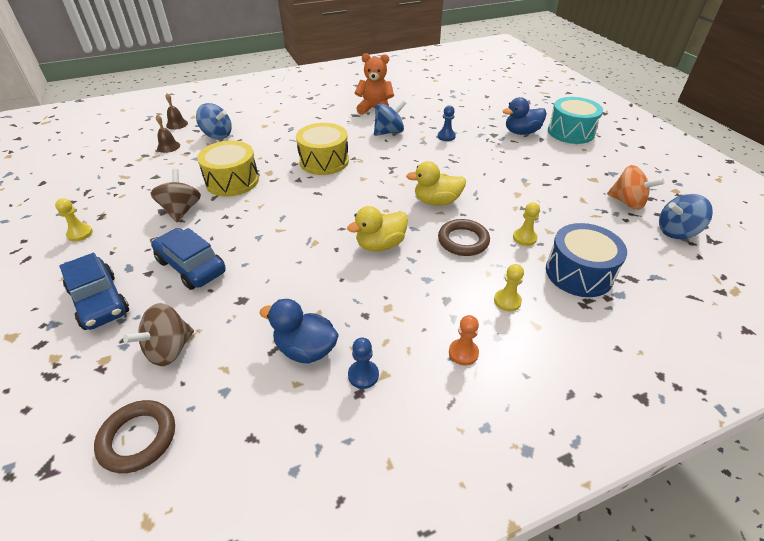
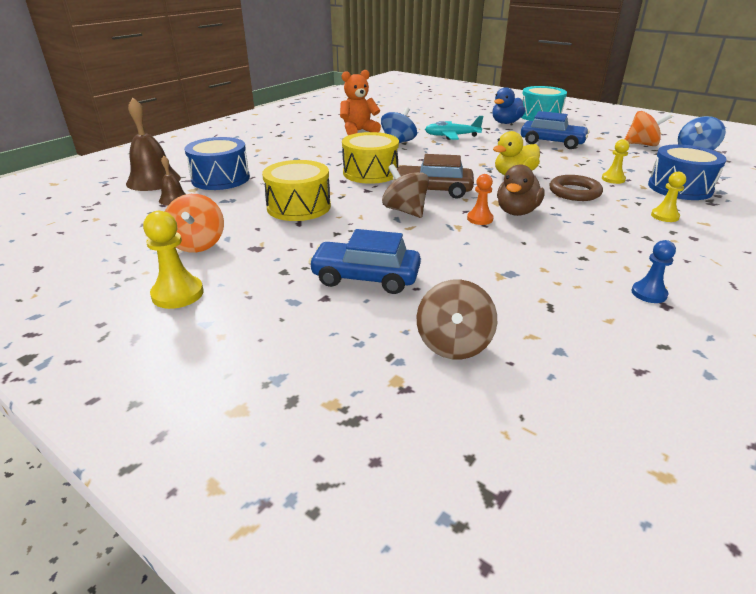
camera: 30 degrees left, 10 degrees down
(80, 234) = (178, 294): yellow pawn -> yellow pawn, size x1.51
(100, 301) = (307, 338): blue car -> blue car (552, 142)
(135, 195) = (198, 244): none -> orange spinning top
(138, 438) = (543, 421): brown ring -> none
(177, 124) = (153, 180): brown bell -> brown bell, size x1.92
(181, 210) = (278, 241): brown spinning top -> brown spinning top (405, 211)
(217, 135) = (220, 179): blue spinning top -> blue drum
(306, 349) = (576, 295): blue duck -> none
(345, 197) = (432, 190): none -> brown car
(380, 245) = (517, 212): yellow duck -> brown duck
(446, 136) = (452, 136): blue pawn -> turquoise plane
(463, 353) = (690, 254): orange pawn -> orange pawn (480, 219)

